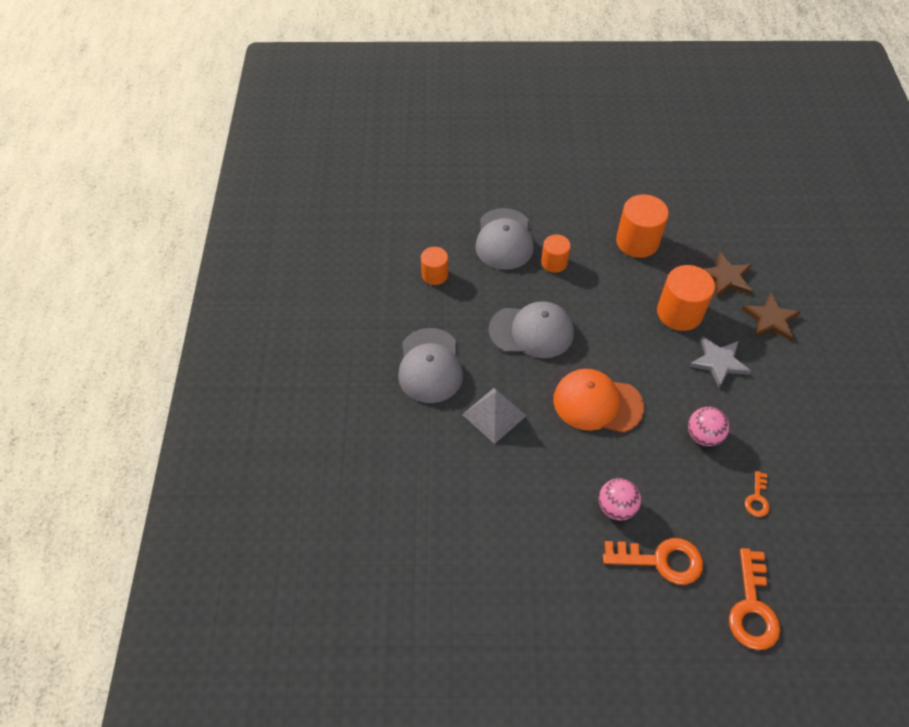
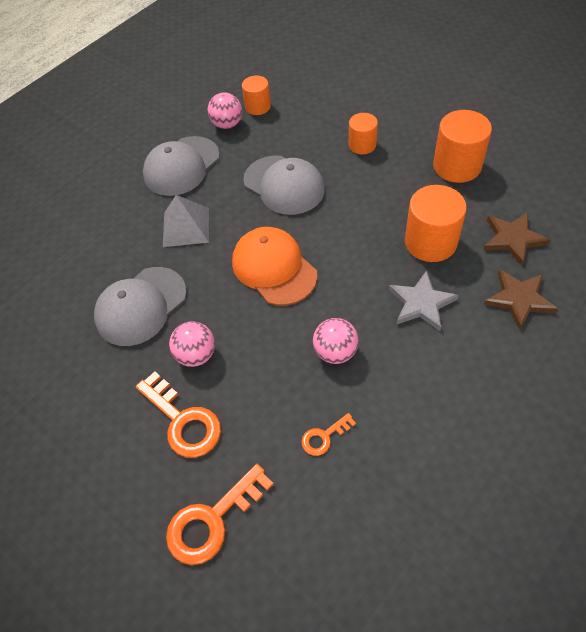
camera: 45 degrees right, 0 degrees up
(426, 305) = (227, 124): none -> pink ball
(504, 239) = (340, 108): grey cap -> grey cap (141, 306)

